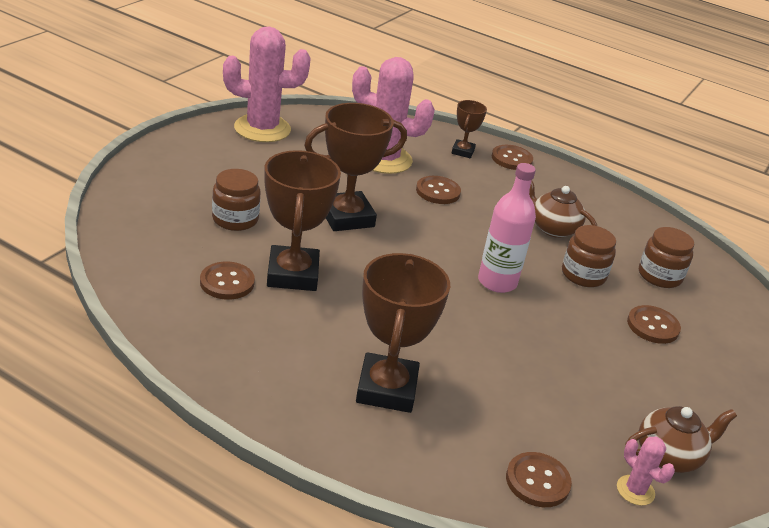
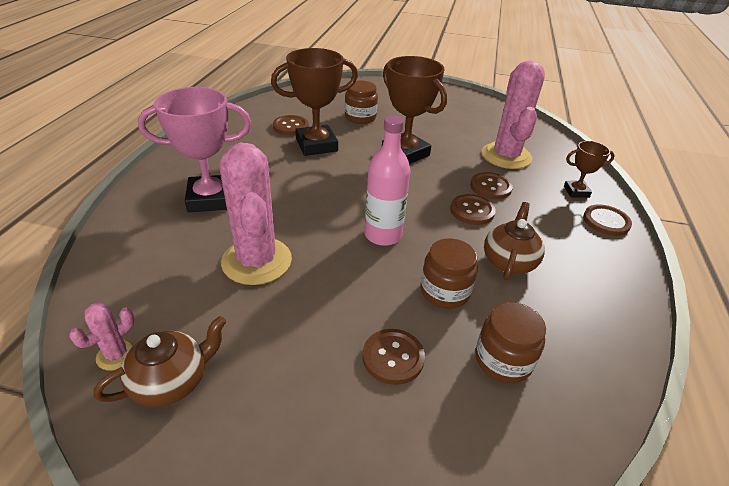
camera: 75 degrees right, 5 degrees up
(262, 129) = (480, 107): pink cactus -> pink cactus (257, 261)
(386, 389) = (210, 199): brown trophy -> pink trophy
(537, 481) = (122, 286): brown button -> brown button (472, 211)
(668, 456) = (172, 381): brown teapot -> brown teapot turned 90 degrees counterclockwise

